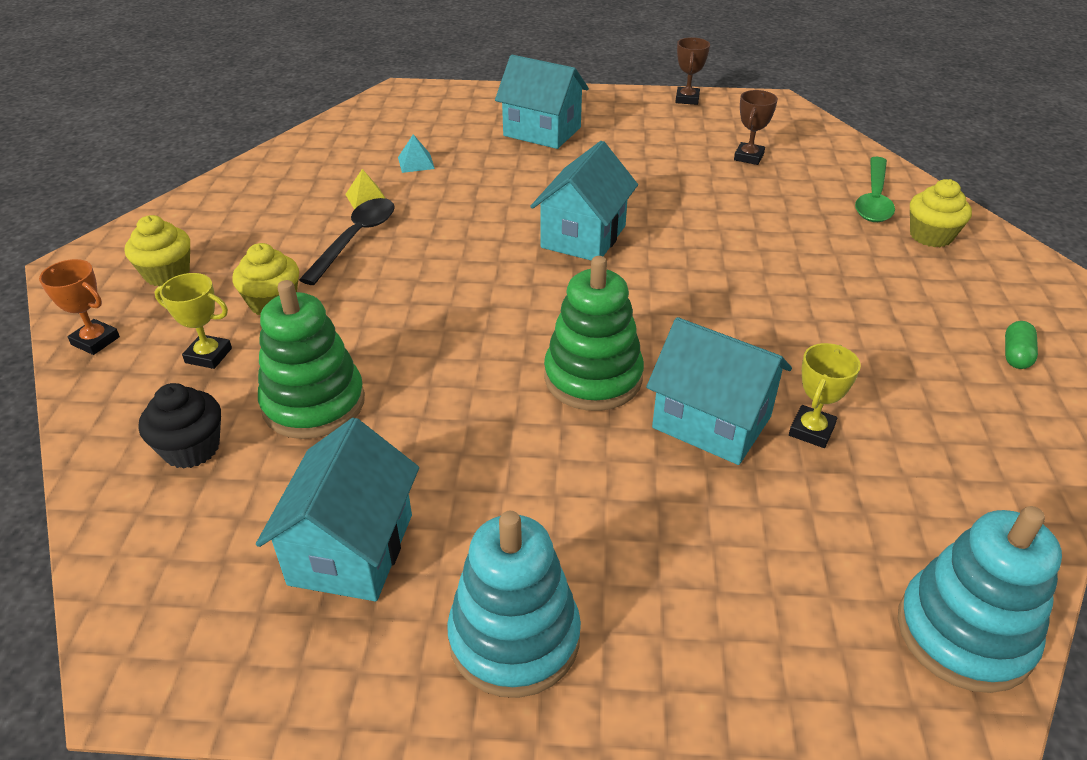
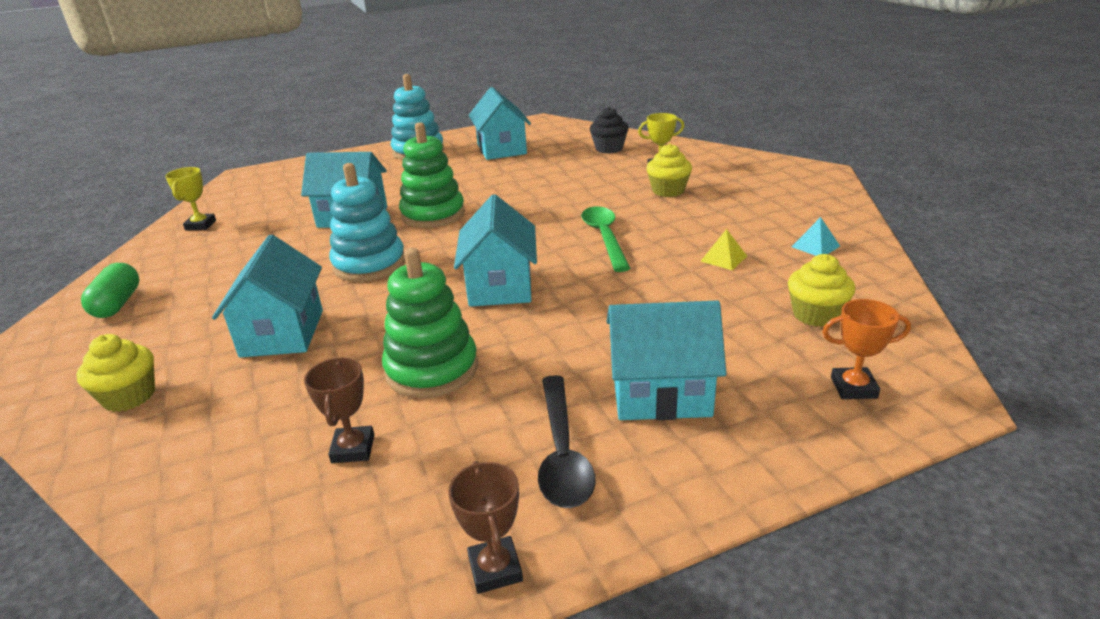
camera: 155 degrees right, 10 degrees down
(95, 341) = (728, 156): orange trophy -> orange trophy (853, 388)
(167, 274) = (759, 183): yellow cupcake -> yellow cupcake (816, 314)
(314, 403) = (576, 170): green stacking toy -> green stacking toy (432, 370)
(355, 239) = (679, 231): black spoon -> black spoon (562, 453)
(416, 163) = (739, 302): turquoise pyramid -> turquoise pyramid (815, 246)
(805, 254) = (282, 333): none -> turquoise house
(811, 430) = (290, 229): yellow trophy -> yellow trophy (200, 225)
(874, 199) = (180, 430): green spoon -> green spoon (604, 237)
(964, 633) = (229, 192): turquoise stacking toy -> turquoise stacking toy (369, 264)
(1015, 355) = (117, 304): green capsule -> green capsule, size x1.53

